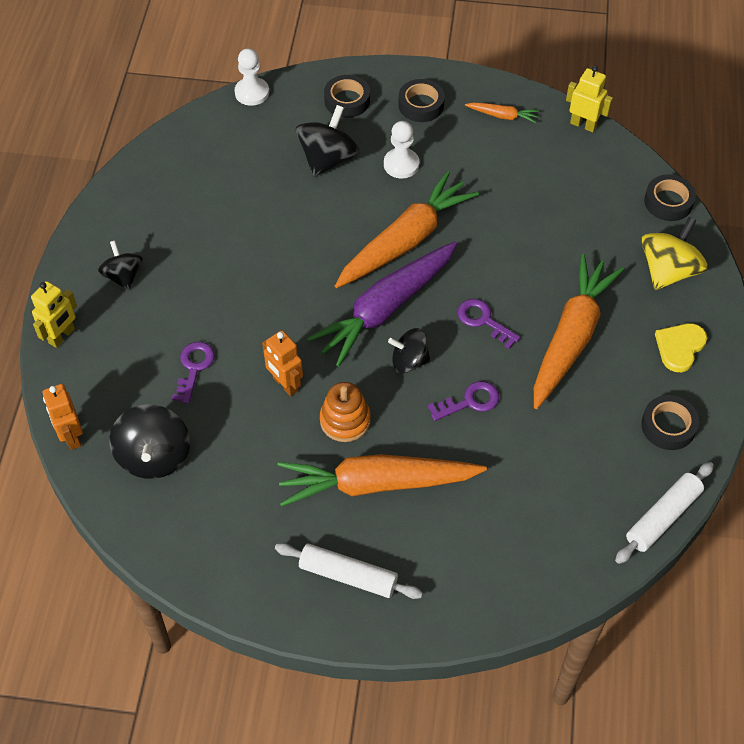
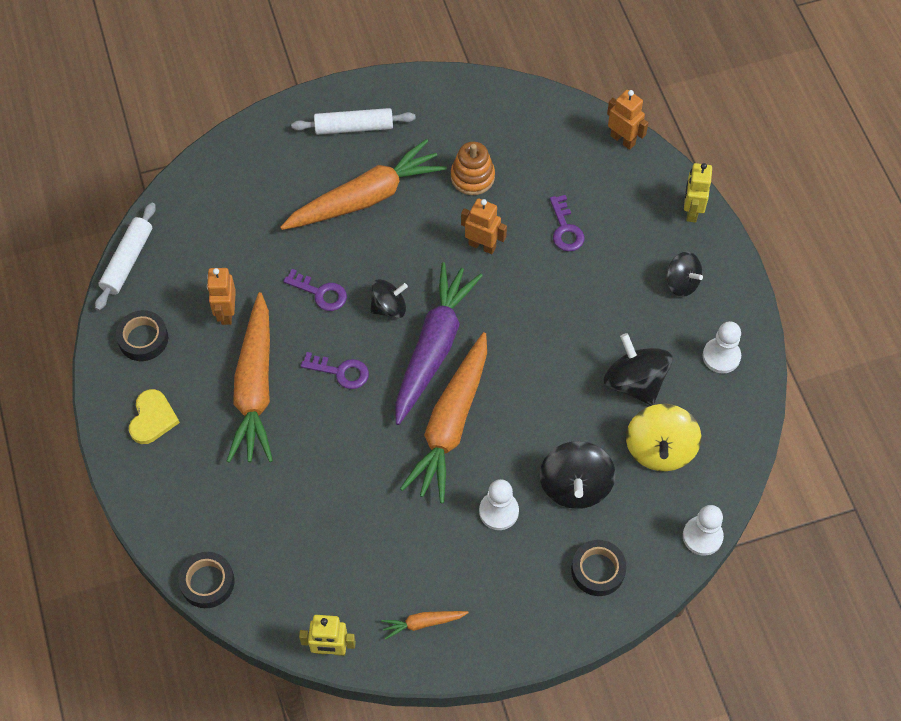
camera: 155 degrees right, 5 degrees up
(137, 205) = (721, 356): none -> white pawn
(154, 456) = (549, 150): black spinning top -> black spinning top (635, 382)
(345, 420) = (416, 236): orange stacking toy -> orange stacking toy (472, 177)
(421, 105) = (517, 599): black tape -> none
(470, 401) = (320, 293): purple key -> purple key turned 105 degrees counterclockwise
(574, 419) = (226, 313): none -> orange robot
(668, 271) = (185, 497): yellow spinning top -> yellow spinning top (660, 449)

